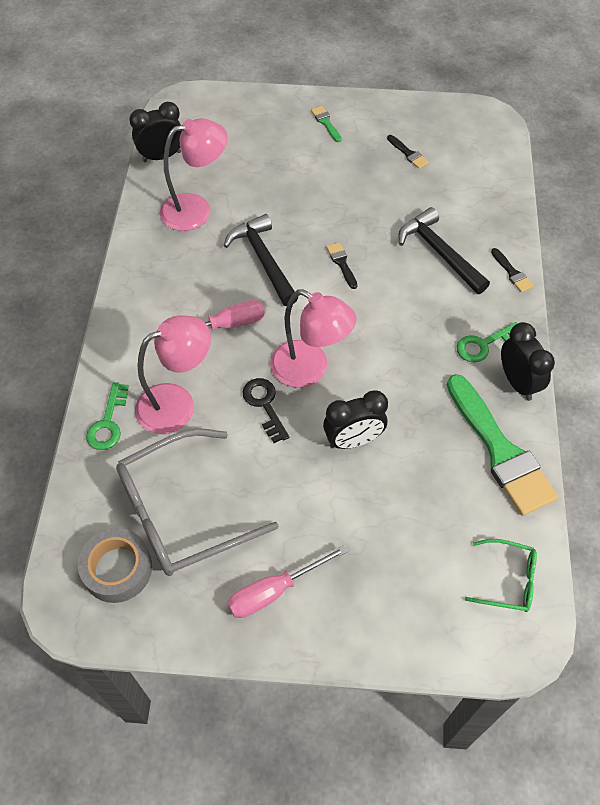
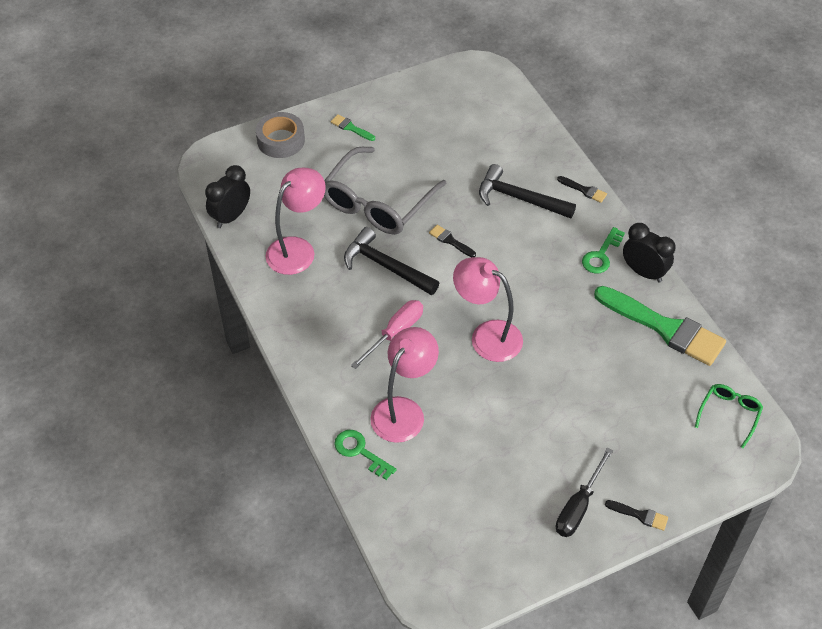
camera: 30 degrees left, 5 degrees down
(108, 422) = (360, 452): green key -> green key turned 150 degrees clockwise
(117, 569) = (453, 553): grey tape -> grey tape (281, 140)
(182, 512) = (470, 488): grey glasses -> grey glasses (377, 202)
(264, 405) = (472, 379): black key -> none
(274, 591) = (578, 506): pink screwdriver -> black screwdriver
(309, 370) = (487, 336): pink lamp -> pink lamp turned 150 degrees counterclockwise
(353, 440) = (557, 372): black clock -> none
(408, 154) = (438, 126): black brush -> black brush (640, 515)
(507, 580) = (729, 414): green glasses -> green glasses turned 45 degrees counterclockwise

